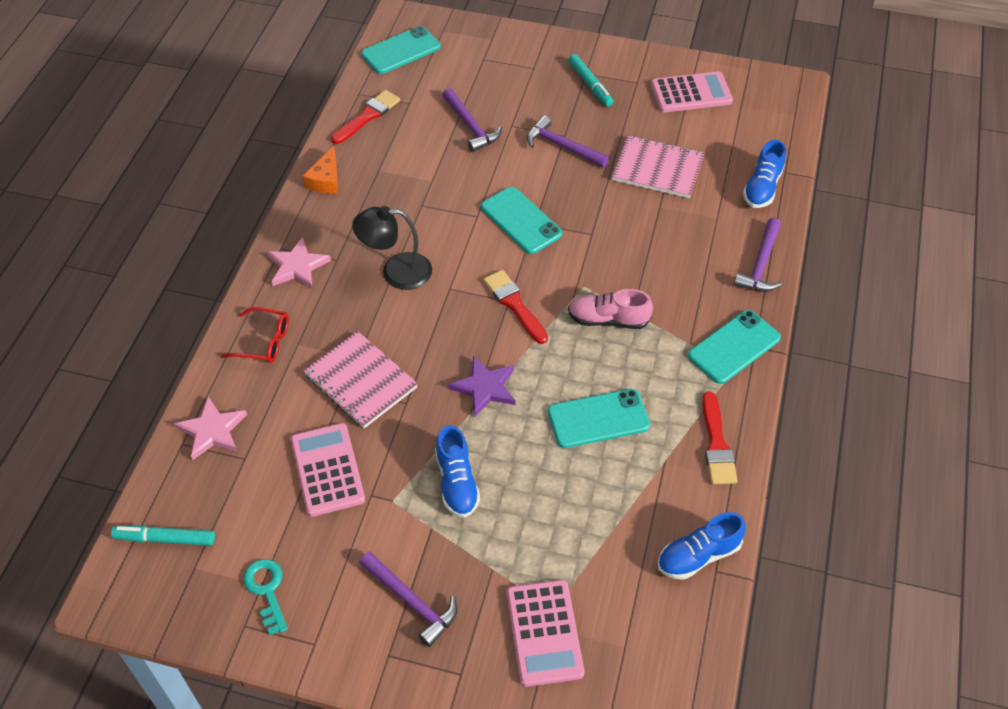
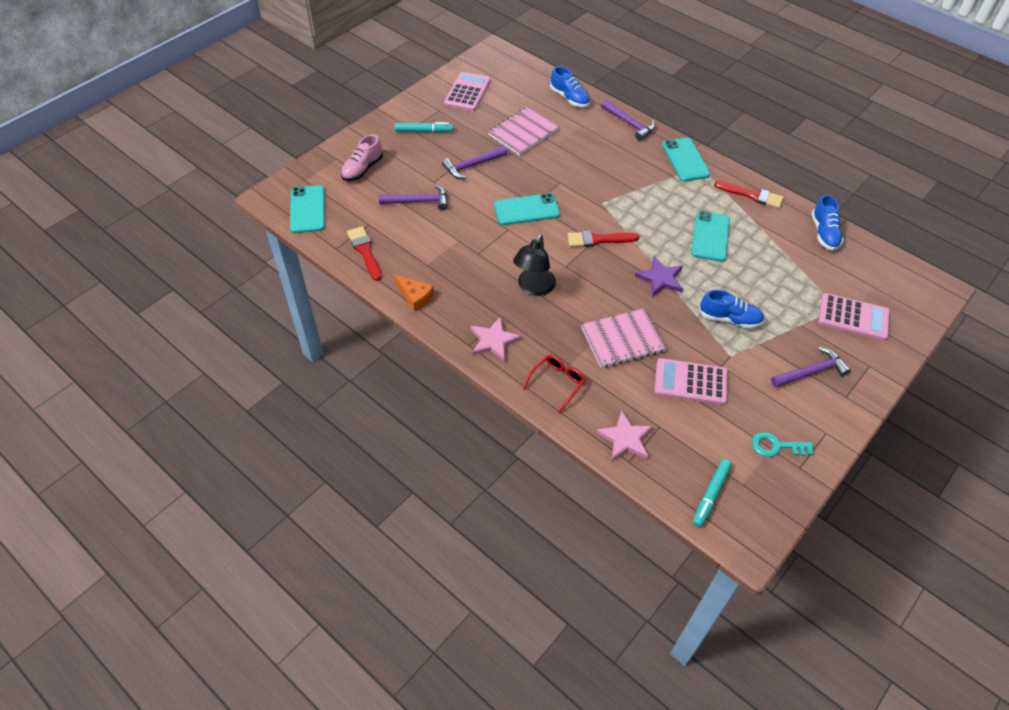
camera: 65 degrees left, 0 degrees up
(608, 320) = (635, 202): pink shoe -> pink shoe (362, 169)

